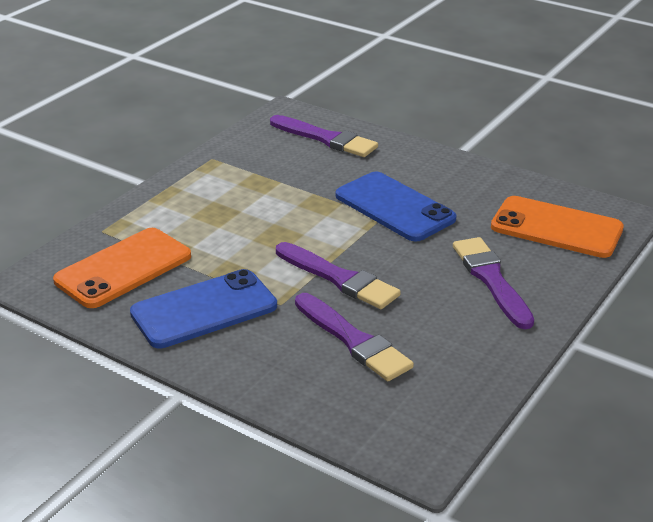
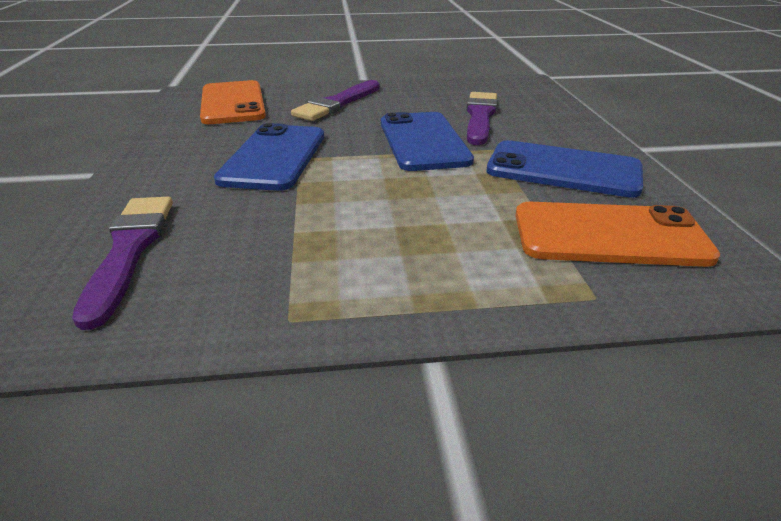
camera: 130 degrees left, 0 degrees up
(339, 278) = (423, 141): purple brush -> blue phone

